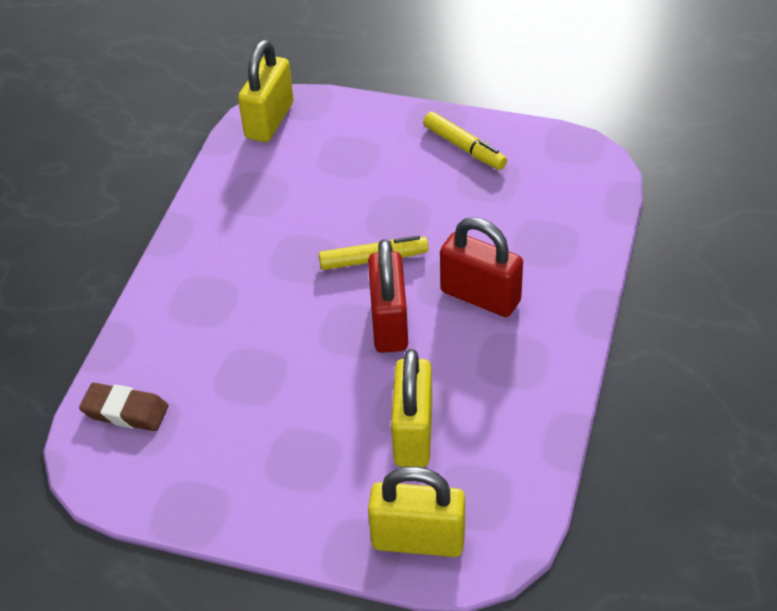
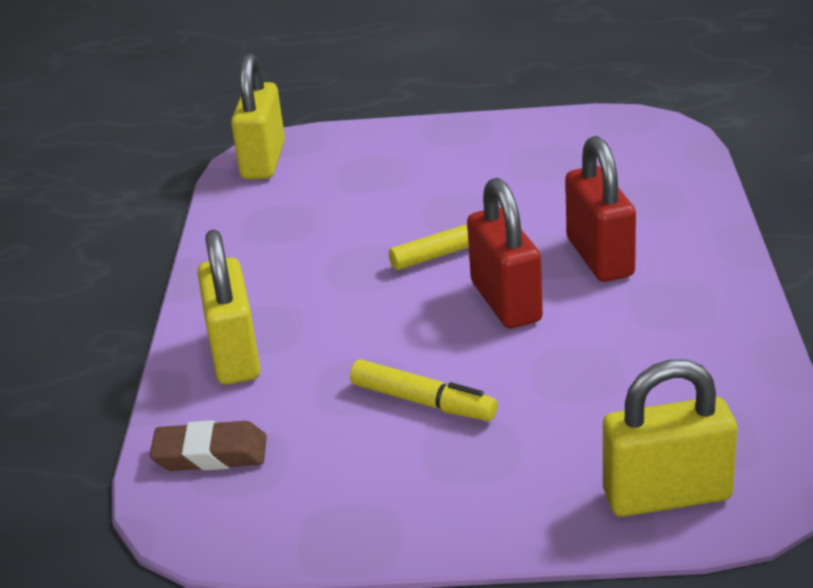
camera: 15 degrees left, 15 degrees down
(413, 434) = (597, 395): yellow padlock -> yellow padlock (235, 355)
(464, 148) = (503, 142): yellow marker -> yellow marker (423, 402)
(480, 296) = (599, 257): red padlock -> red padlock turned 60 degrees clockwise

